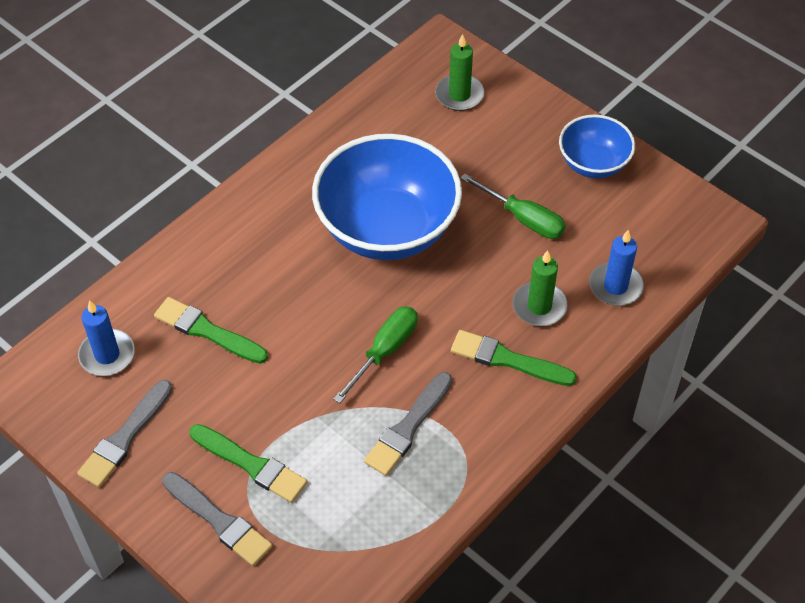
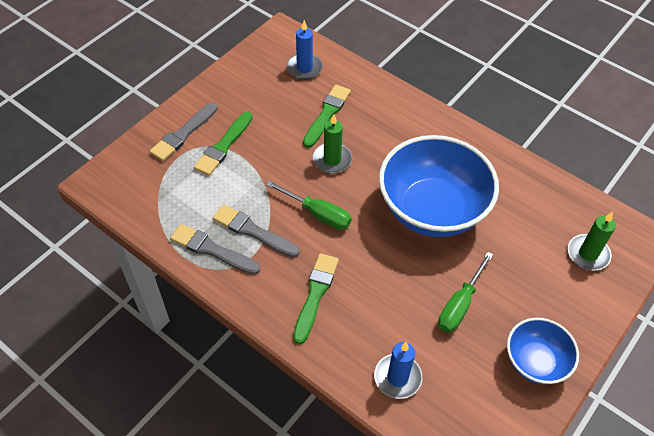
camera: 85 degrees right, 0 degrees up
(125, 437) = (244, 84): grey brush -> grey brush (212, 250)
(539, 306) = (369, 317): green candle -> green candle (332, 160)

